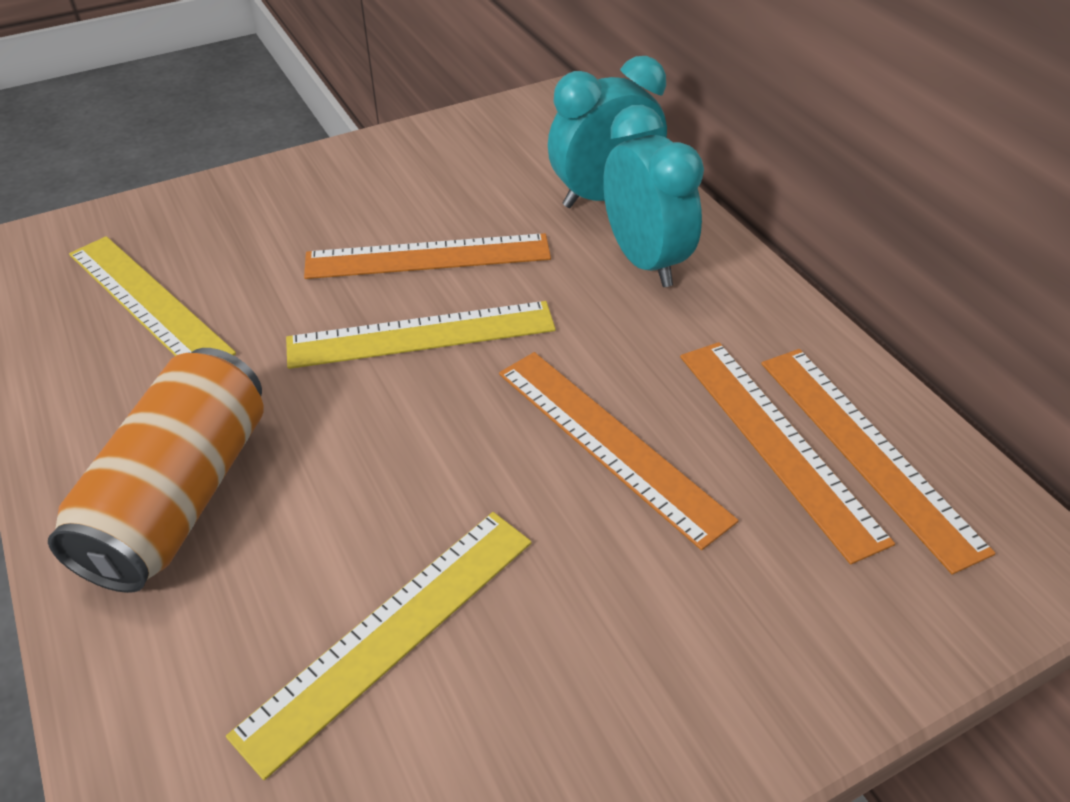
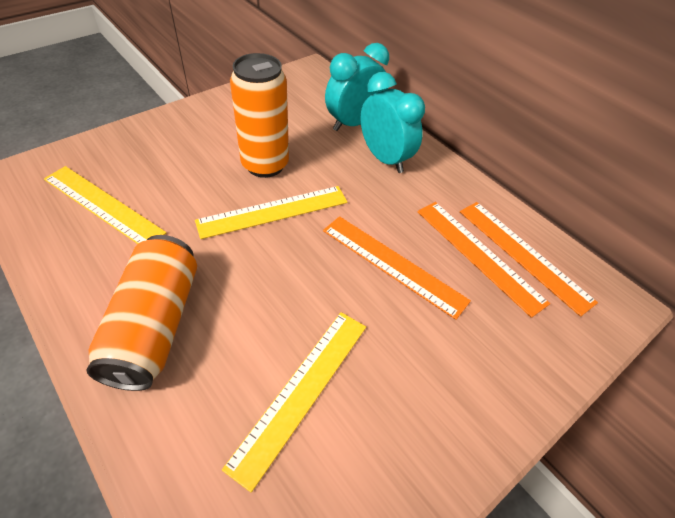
camera: 15 degrees left, 5 degrees up
(428, 257) = (265, 165): orange ruler -> orange can

